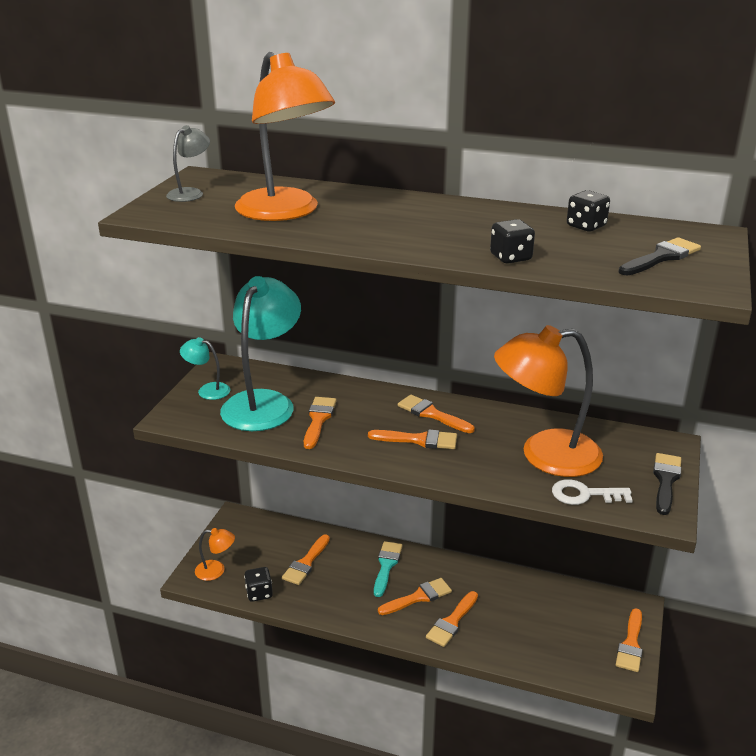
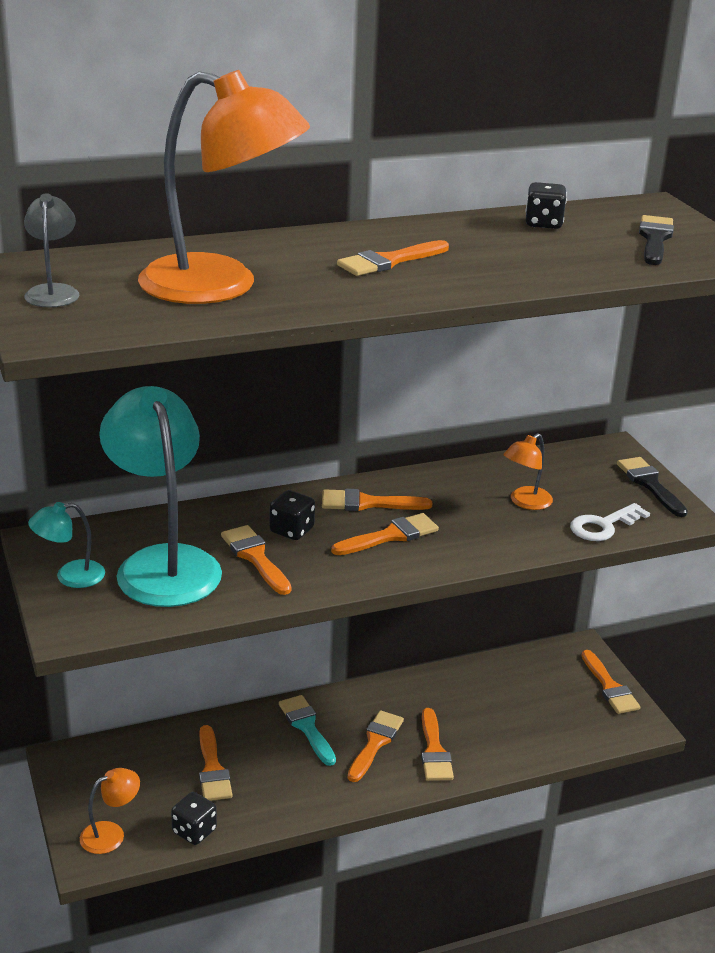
camera: 40 degrees left, 0 degrees up
(419, 223) = (389, 261): none -> orange brush
(510, 257) = (537, 274): black dice -> black dice (292, 530)
(544, 455) = (525, 502): orange lamp -> orange lamp, size x0.45

